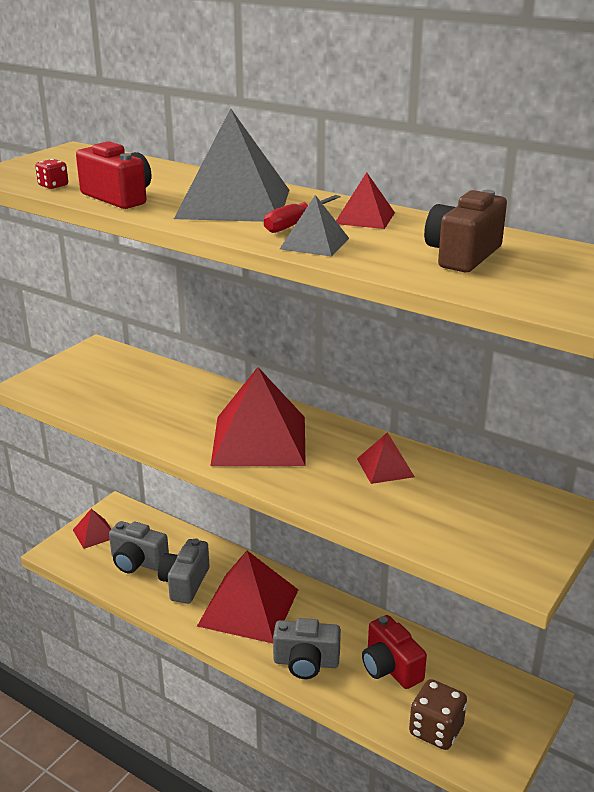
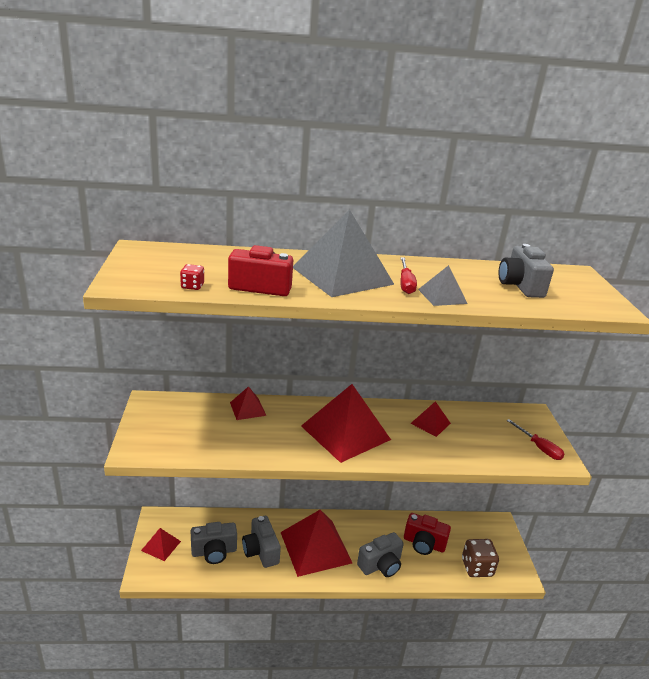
camera: 40 degrees left, 0 degrees up
(365, 218) = (430, 270): red pyramid -> red pyramid (248, 409)
(462, 255) = (520, 286): brown camera -> grey camera
(510, 550) = (539, 447): none -> red screwdriver

